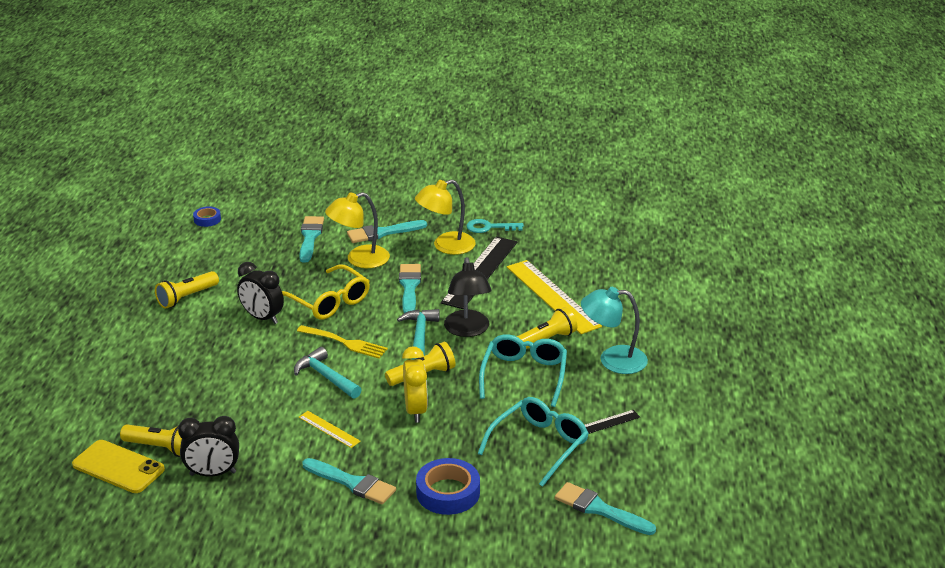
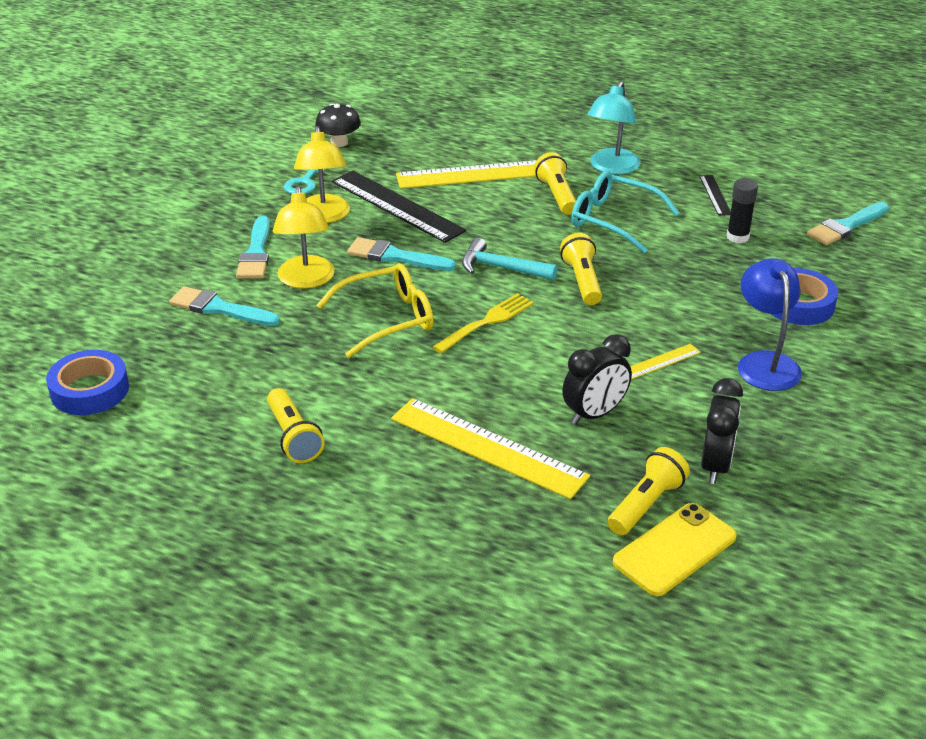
camera: 70 degrees left, 5 degrees up
(201, 371) = (487, 447): none -> yellow ruler
(207, 219) = (90, 390): blue tape -> blue tape, size x1.80
(262, 318) = (390, 377): black clock -> black clock (594, 414)
(326, 377) = (551, 347): turquoise hammer -> none
(352, 483) = (765, 362): turquoise brush -> blue lamp
(415, 410) = (647, 297): yellow clock -> none
(467, 330) = (510, 236): black lamp -> none
(539, 446) = (737, 237): turquoise glasses -> black glue stick
(557, 226) = (339, 142): none -> black mushroom

